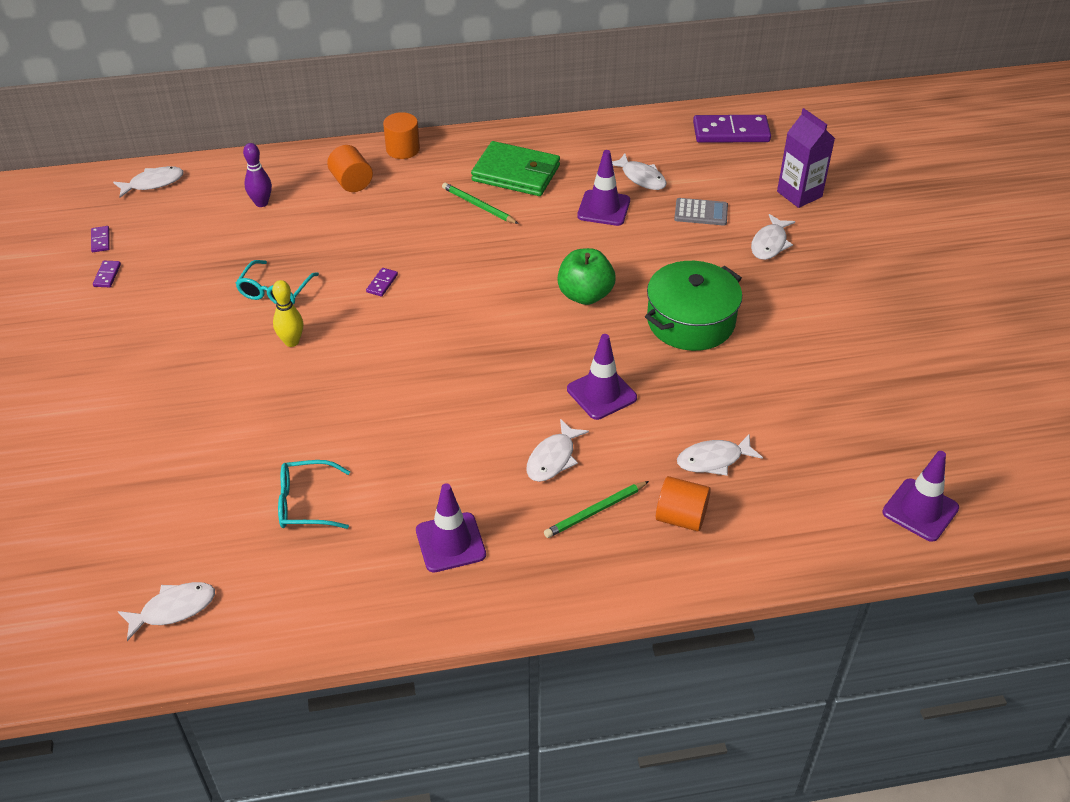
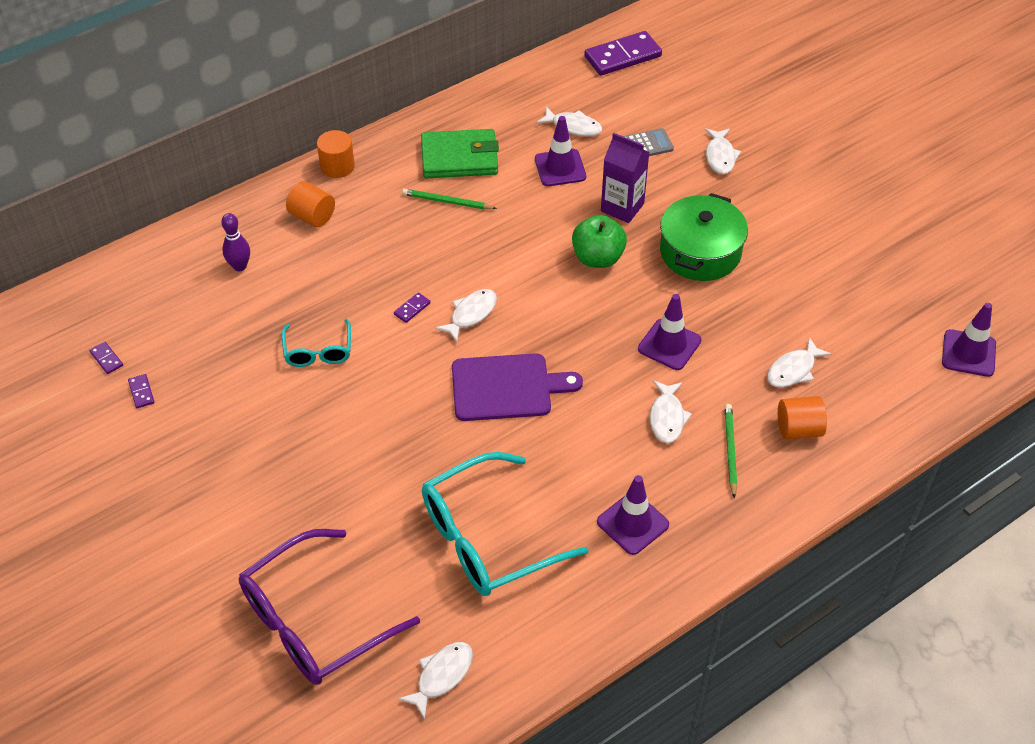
camera: 25 degrees left, 5 degrees up
(103, 515) = (316, 620): none -> purple glasses
(153, 183) = (114, 281): white fish -> white fish (471, 314)
(291, 342) = (369, 394): yellow bowling pin -> none
(307, 503) = (489, 537): turquoise glasses -> turquoise glasses, size x1.91
(382, 283) = (412, 309): purple domino -> purple domino turned 45 degrees clockwise
(418, 378) = (506, 387): none -> purple cutting board
(595, 511) = (730, 450): green pencil -> green pencil turned 150 degrees clockwise
(799, 194) = (716, 100): purple carton -> purple carton (622, 207)

